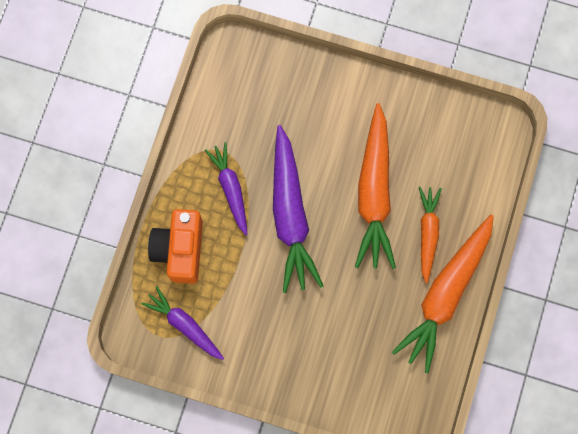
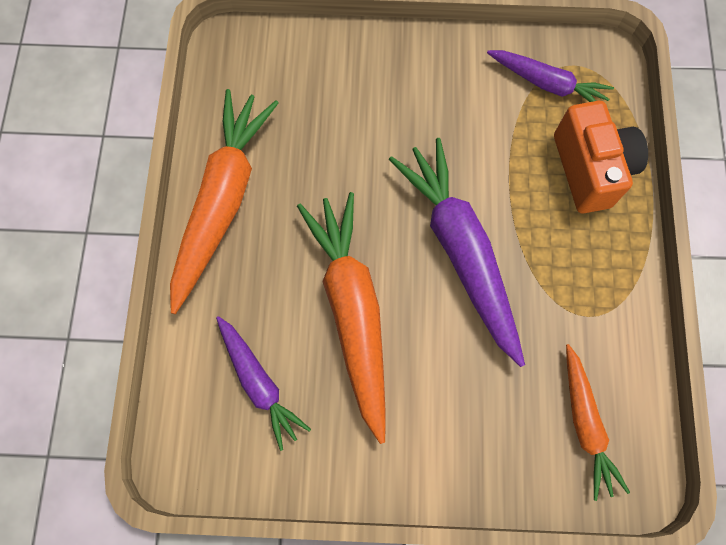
camera: 165 degrees right, 5 degrees down
(230, 189) = (554, 265): purple carrot -> purple carrot (259, 383)
(427, 233) = (263, 274): orange carrot -> orange carrot (585, 424)

